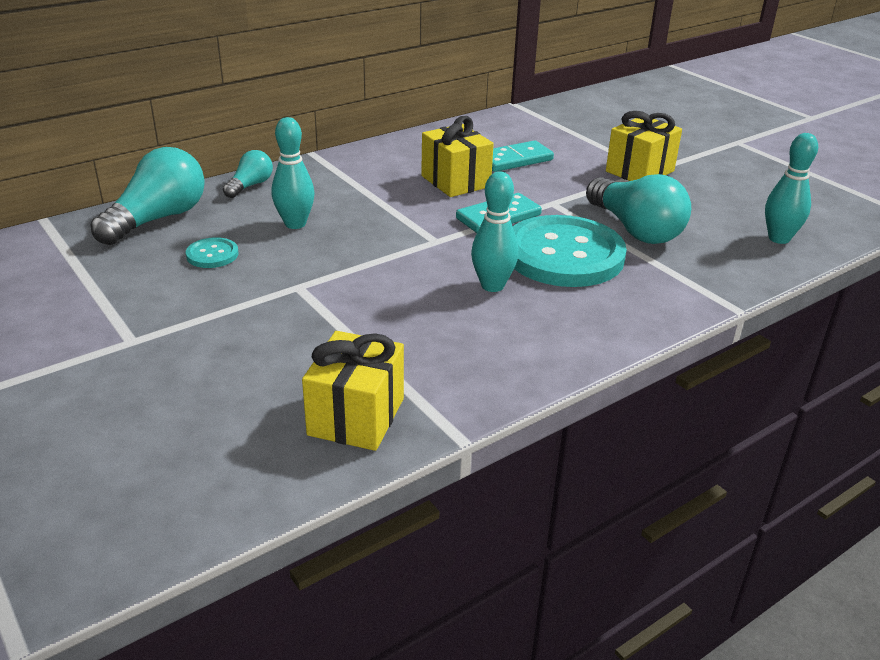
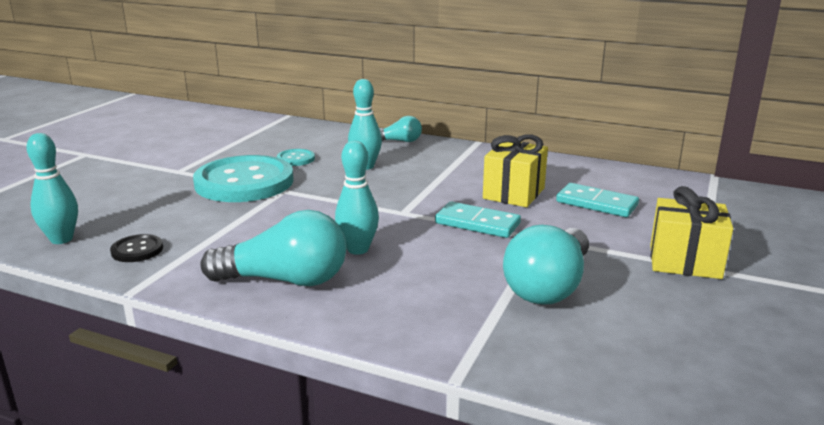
camera: 60 degrees right, 10 degrees down
(158, 219) = (322, 135): turquoise light bulb -> turquoise light bulb (285, 280)
(356, 417) = (137, 250): yellow gift -> black button
(564, 255) = (449, 265): turquoise button -> turquoise button (244, 182)
(779, 238) = (665, 378): turquoise bowling pin -> turquoise bowling pin (61, 239)

